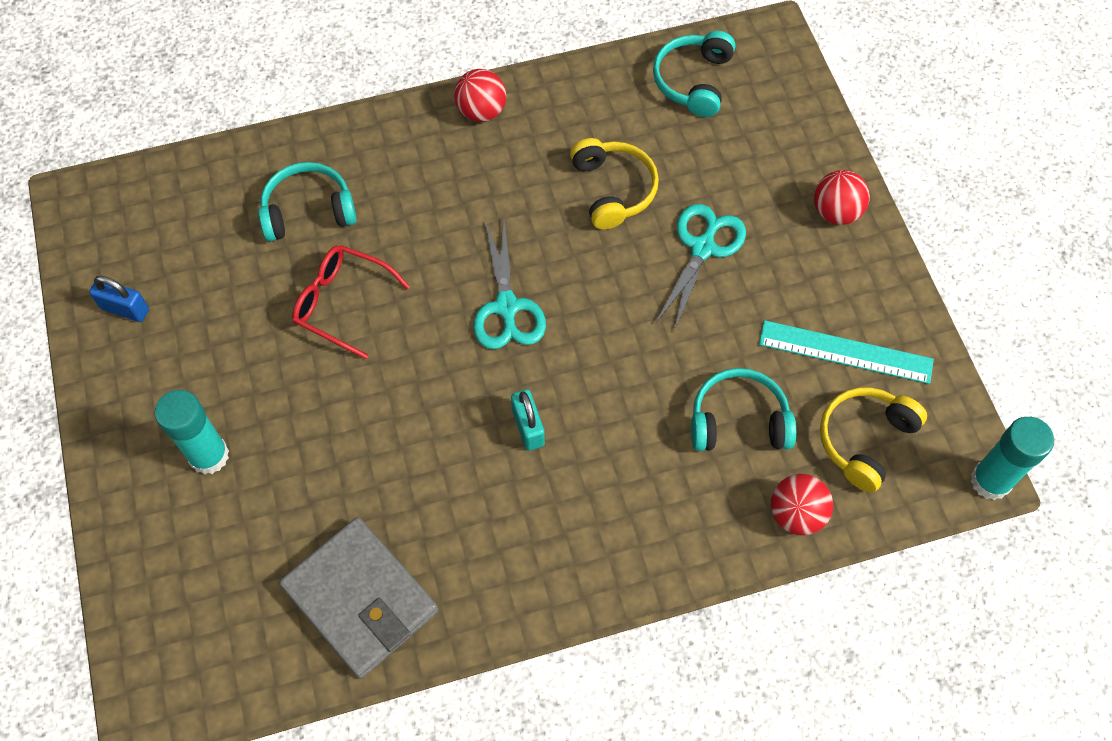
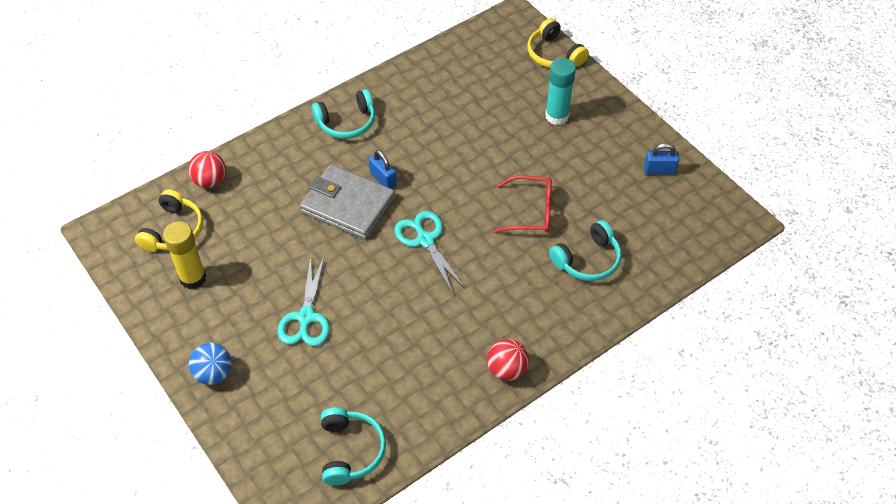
camera: 160 degrees right, 10 degrees down
(360, 599) = (437, 81): grey wallet -> grey wallet (348, 205)
(528, 427) = (383, 179): turquoise padlock -> blue padlock
(613, 189) = (384, 339): yellow headphones -> yellow headphones (554, 54)
(738, 421) = (255, 218): turquoise headphones -> turquoise headphones (346, 122)
(836, 212) = (213, 373): red ball -> blue ball
(845, 352) = (193, 278): turquoise ruler -> yellow glue stick
(990, 481) = (92, 230): turquoise glue stick -> none

